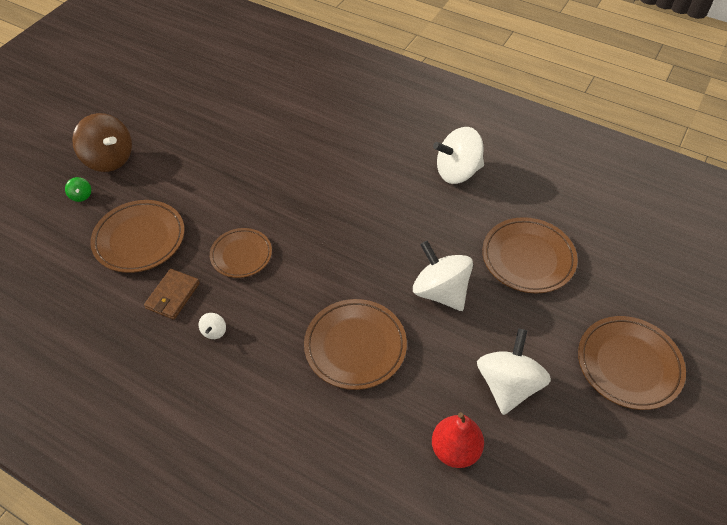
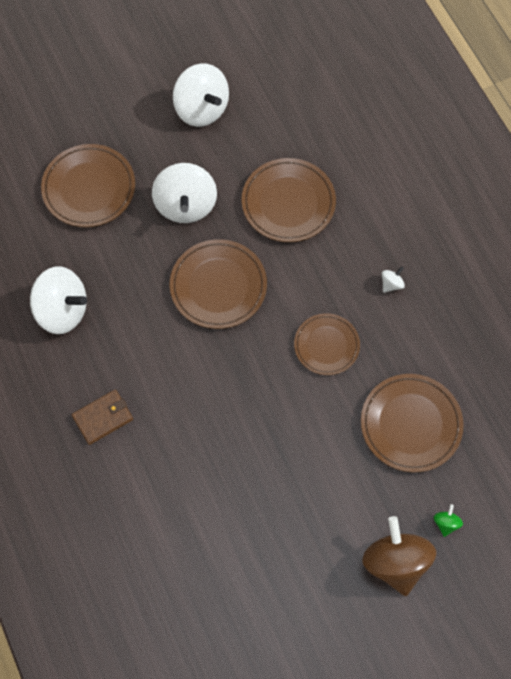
camera: 145 degrees left, 15 degrees up
(172, 296) = (409, 340): brown wallet -> brown wallet (103, 418)
(455, 450) = (275, 93): red pear -> none
(508, 385) = (201, 109): white spinning top -> white spinning top turned 90 degrees counterclockwise
(628, 365) = (104, 70): brown plate -> brown plate (218, 286)

